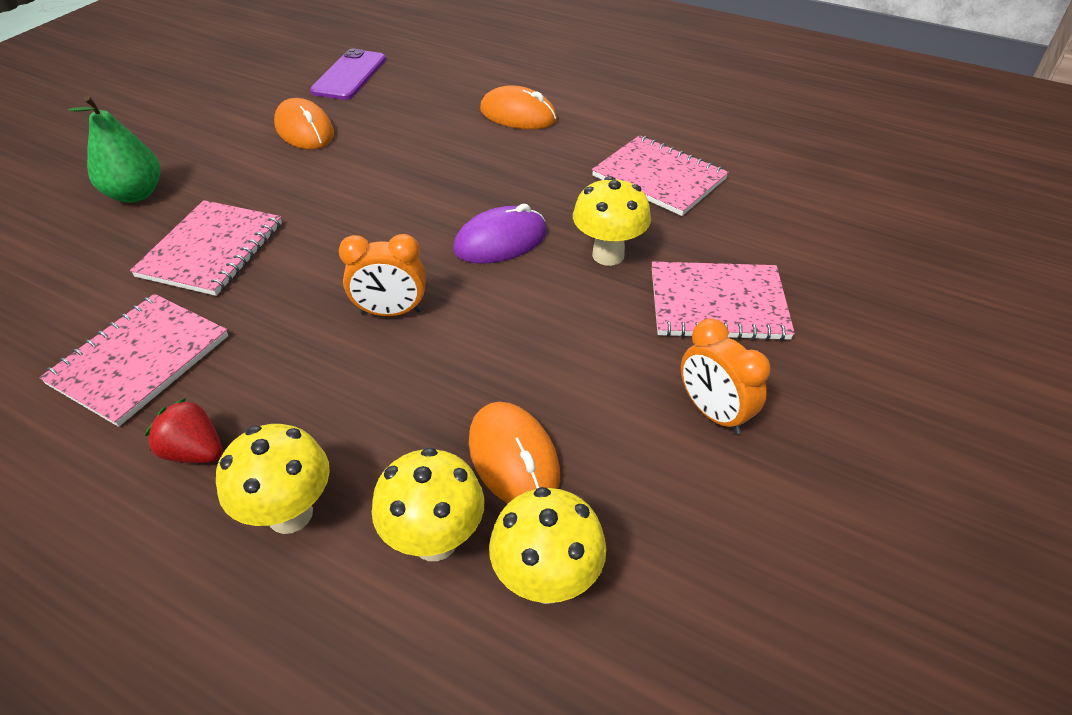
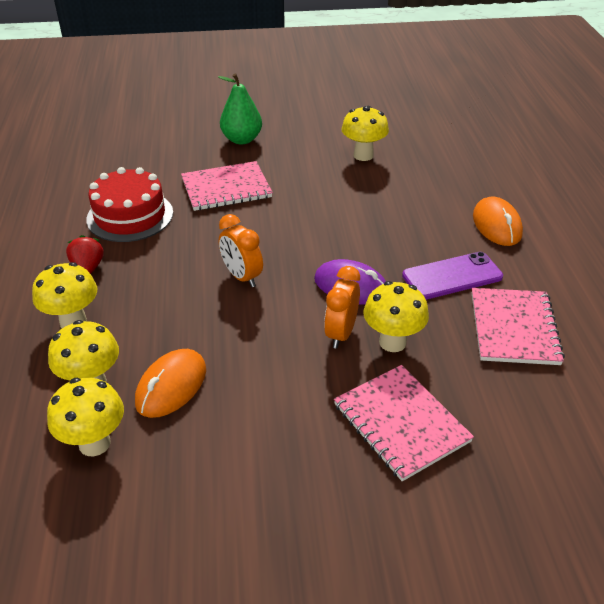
camera: 55 degrees right, 5 degrees down
(139, 360) = (130, 216): pink notebook -> red cake
(304, 130) = (363, 155): orange mouse -> yellow mushroom
(349, 75) = (440, 138): purple phone -> purple phone (452, 276)
(713, 413) = (286, 465): orange clock -> orange clock (341, 333)

